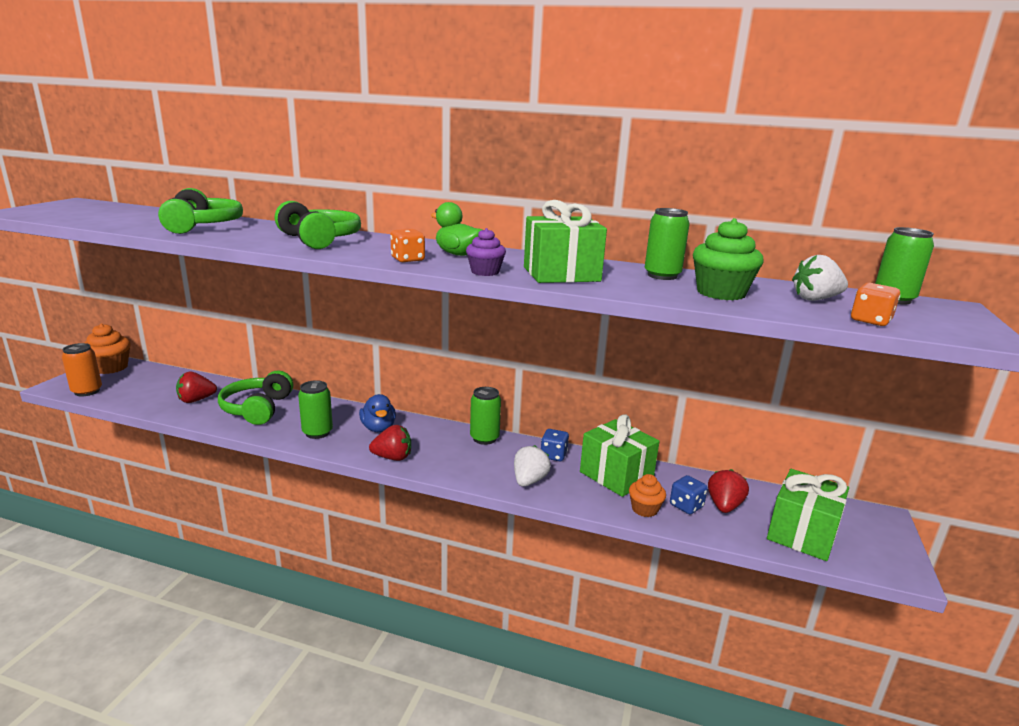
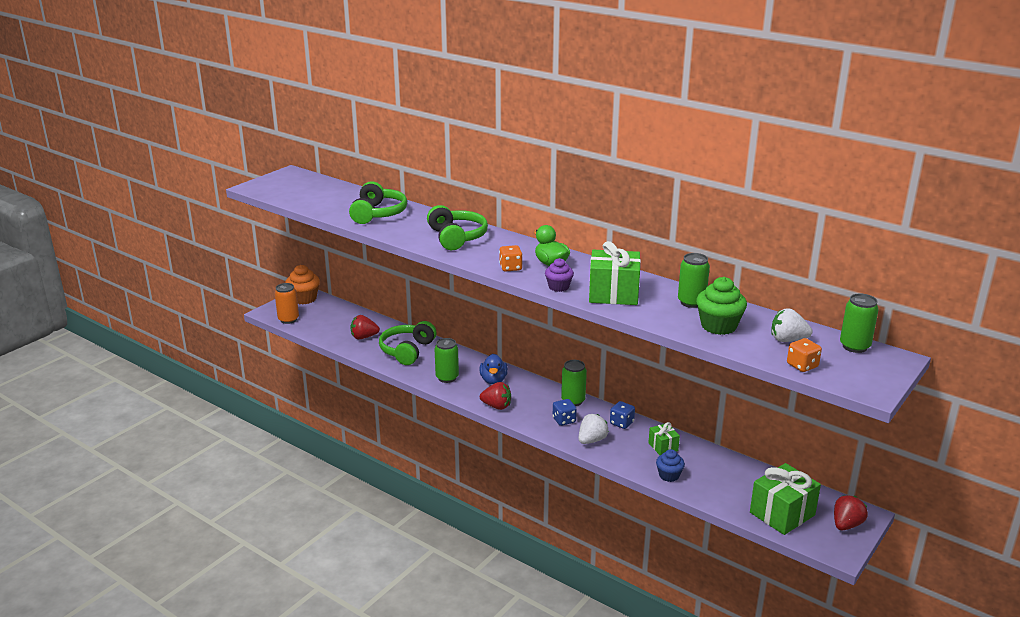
camera: 20 degrees right, 5 degrees up
(616, 475) = (663, 447): green gift -> green gift, size x0.53
(644, 509) = (669, 475): orange cupcake -> blue cupcake
(686, 506) = (704, 479): blue dice -> blue dice (564, 420)
(724, 506) = (735, 484): red strawberry -> red strawberry (846, 525)

